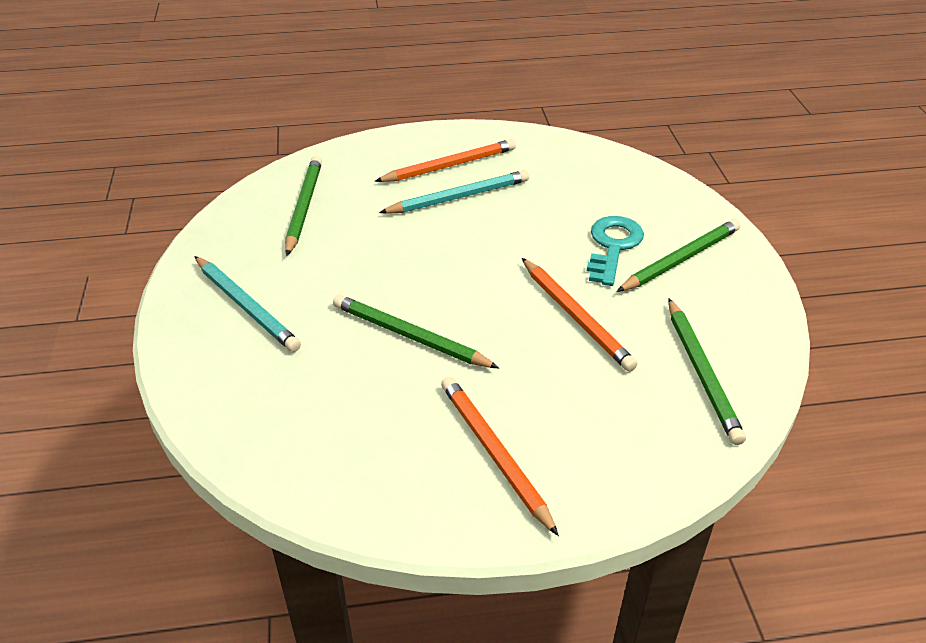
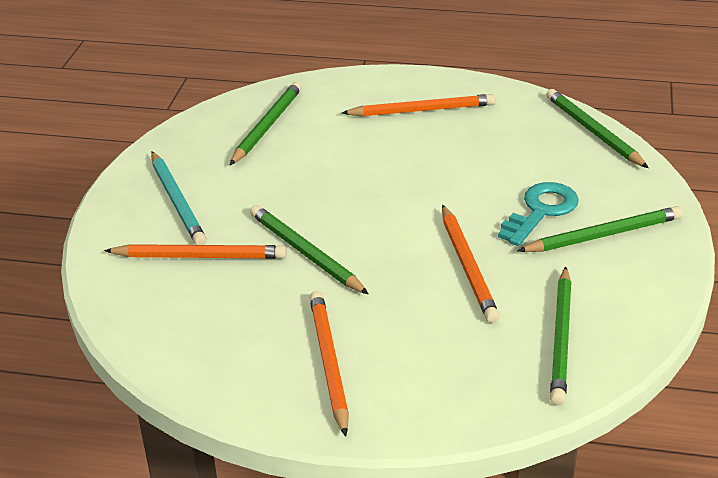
camera: 20 degrees right, 5 degrees down
(299, 363) = (199, 256): none -> orange pencil
(458, 197) = (415, 141): turquoise pencil -> none
(617, 160) = (593, 132): none -> green pencil

